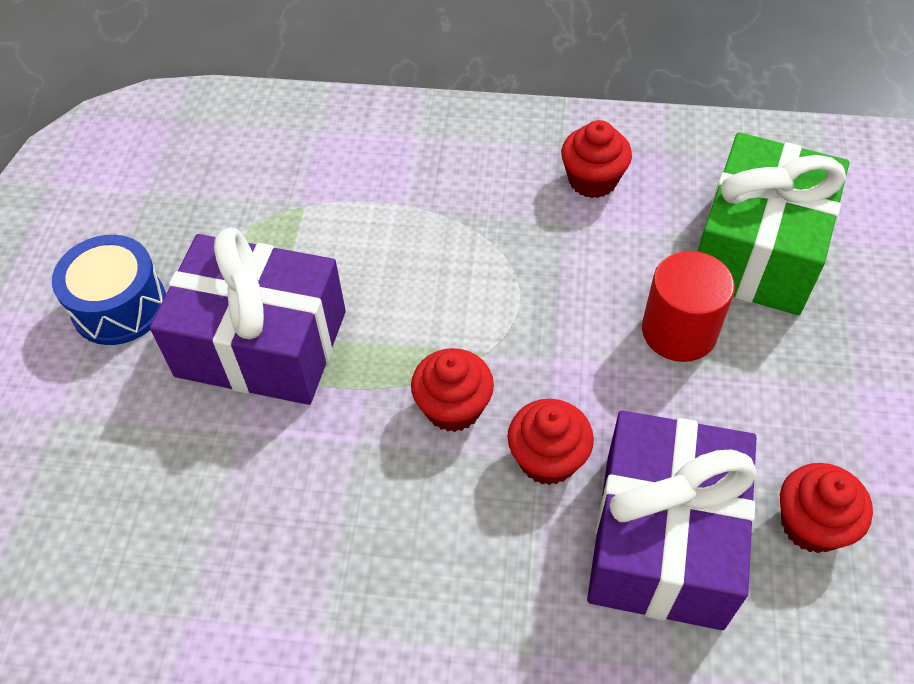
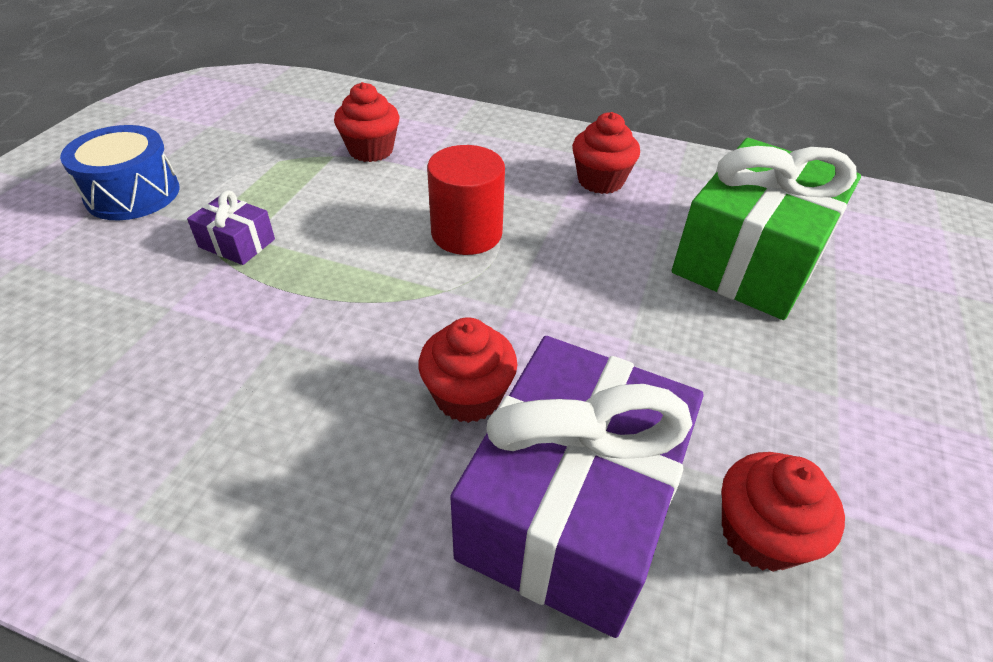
camera: 10 degrees right, 10 degrees down
(261, 343) = (237, 243): purple gift -> purple gift, size x0.42
(453, 407) = (390, 329): red cupcake -> red cupcake (371, 150)
(679, 331) = (649, 310): red cylinder -> red cylinder (466, 233)

